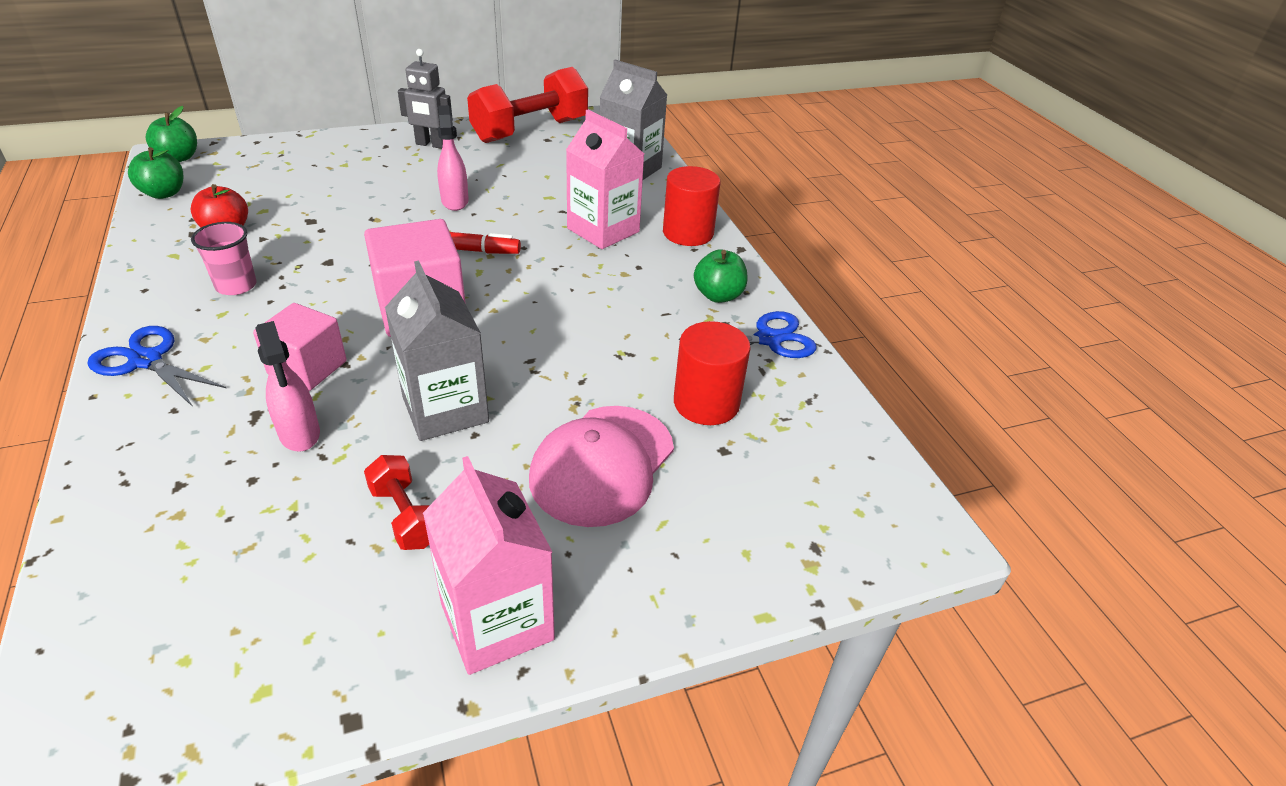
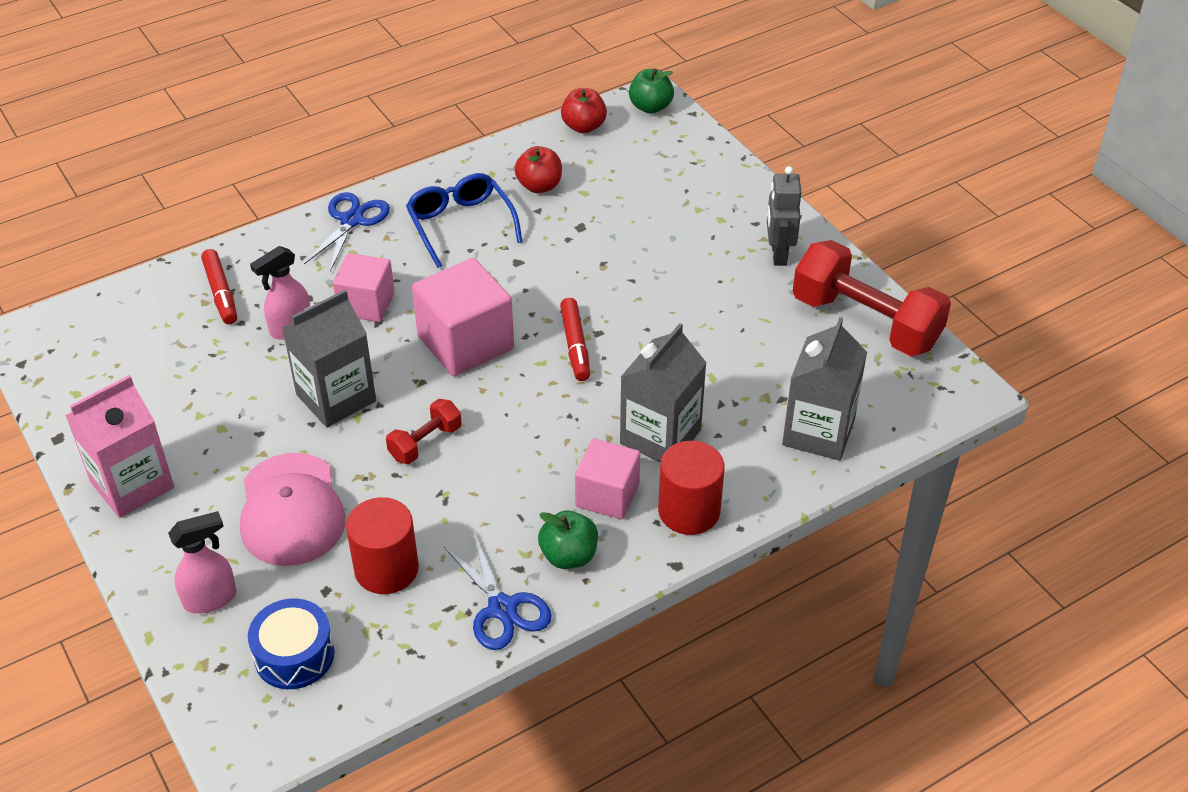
camera: 80 degrees right, 5 degrees up
(164, 193) = (583, 126): green apple -> red apple
(175, 495) = (221, 293): none -> red marker
(236, 286) = (460, 224): pink cup -> blue glasses
(405, 516) = (218, 410): red dumbbell -> red dumbbell (425, 443)
(455, 201) = (664, 308): pink spray bottle -> pink spray bottle (211, 599)
(602, 464) = (291, 510): pink cap -> pink cap turned 120 degrees counterclockwise
(603, 230) = (660, 436): pink carton -> grey carton
(657, 265) = (607, 495): none -> pink cube
(806, 483) = (294, 655): none -> blue drum

